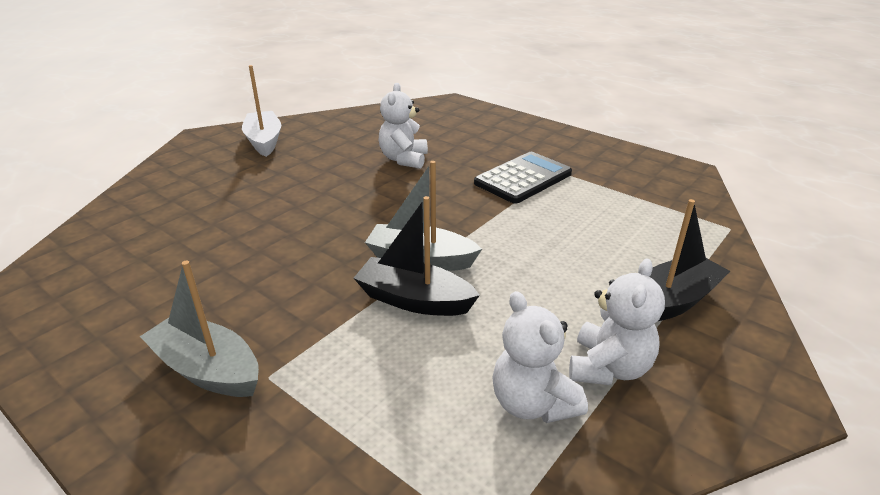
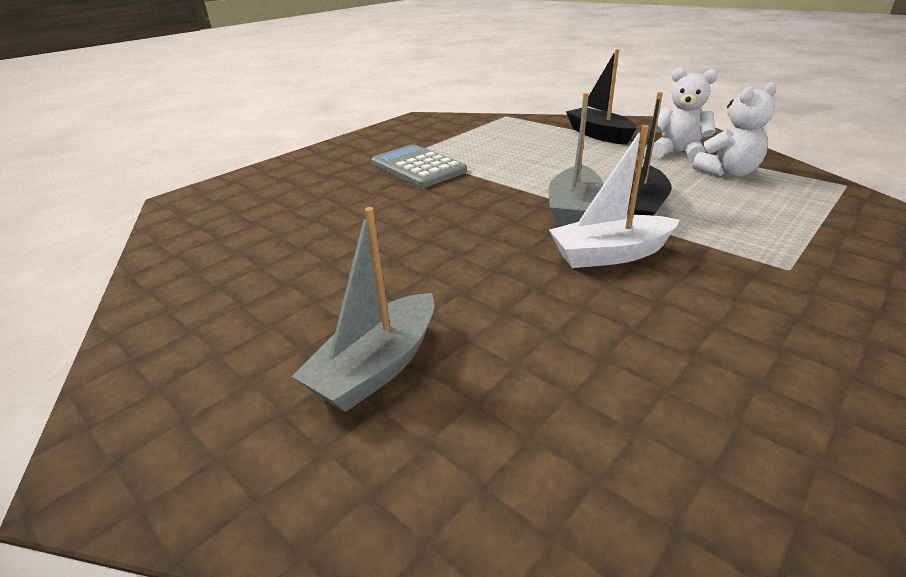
camera: 85 degrees left, 0 degrees up
(207, 369) = (811, 305): grey boat -> grey boat (377, 367)
(264, 141) = (202, 357): white boat -> white boat (610, 254)
(404, 159) = (348, 224): white teddy bear -> none
(523, 178) = (418, 167): black calculator -> grey calculator

